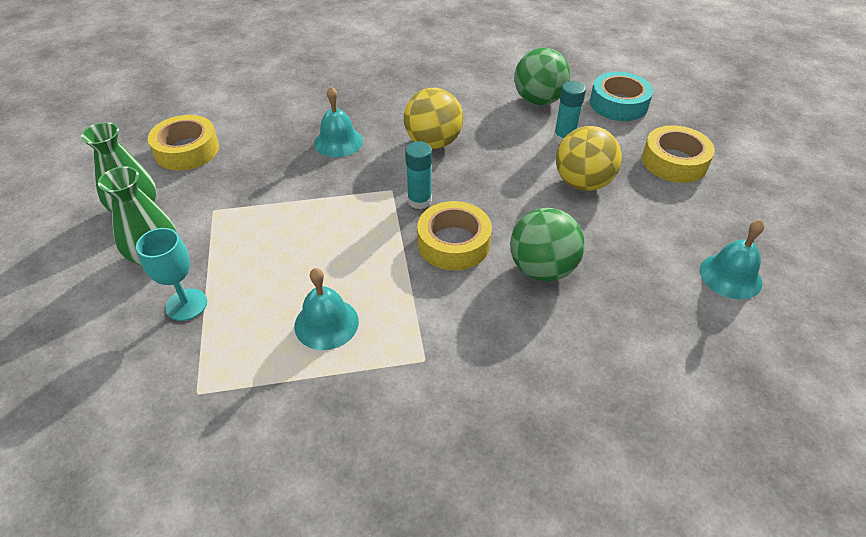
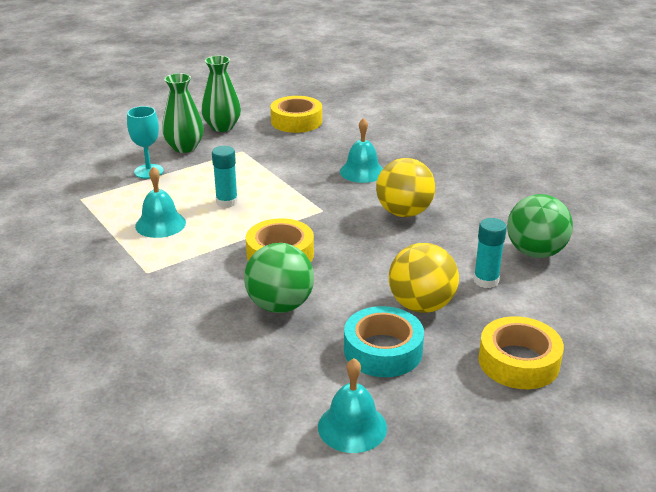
camera: 65 degrees right, 15 degrees down
(419, 201) = (320, 226): turquoise glue stick -> turquoise glue stick (227, 202)
(618, 104) = (590, 305): turquoise tape -> turquoise tape (383, 350)

